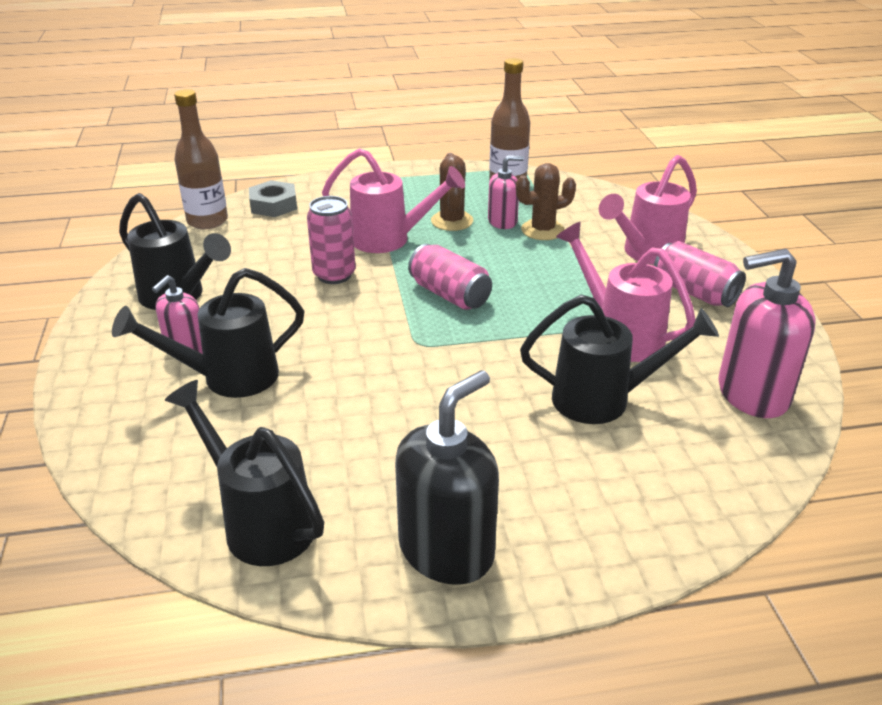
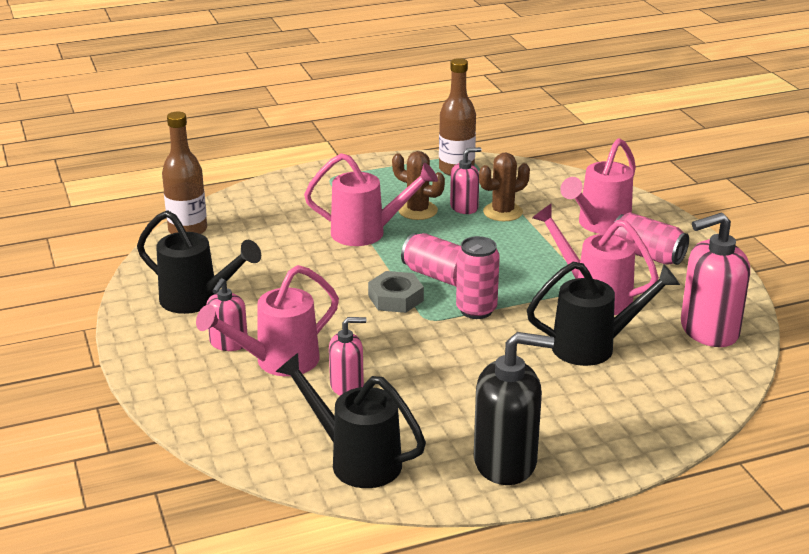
camera: 10 degrees left, 5 degrees down
(227, 378) = (277, 362): black watering can -> pink watering can
(273, 205) = (243, 209): grey nut -> grey nut (395, 298)
(293, 418) = (347, 386): none -> pink soap dispenser
(334, 275) = (330, 269): pink can -> pink can (476, 310)
(446, 550) = (505, 462): black soap dispenser -> black soap dispenser turned 60 degrees clockwise
(452, 221) = (418, 211): brown cactus -> brown cactus turned 45 degrees counterclockwise

